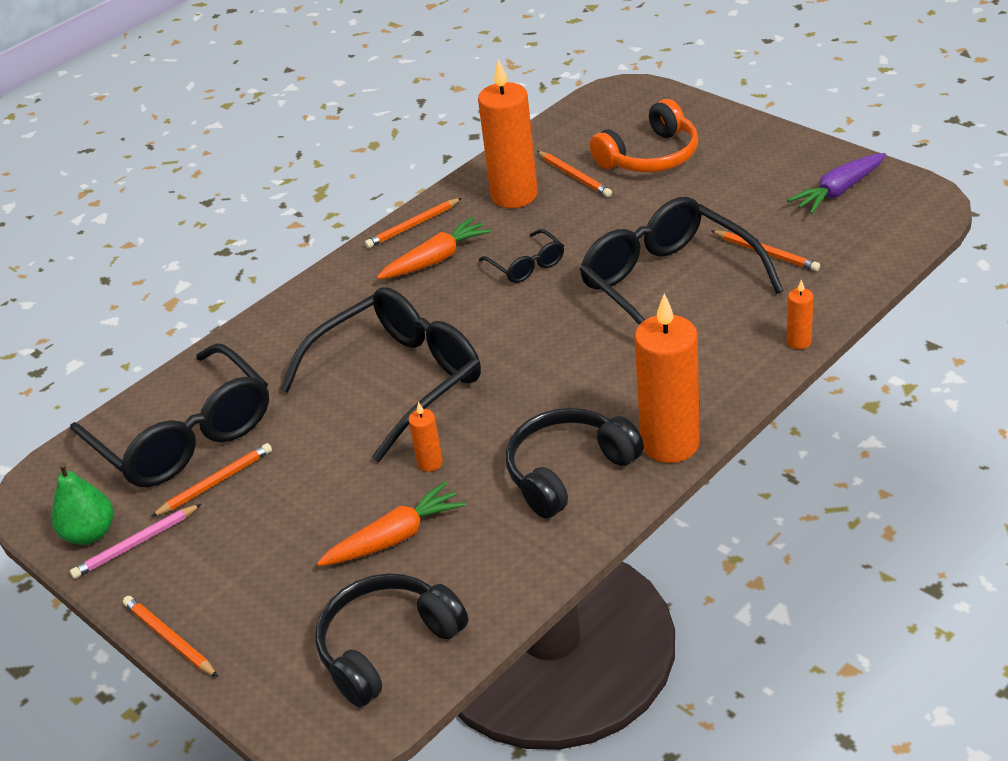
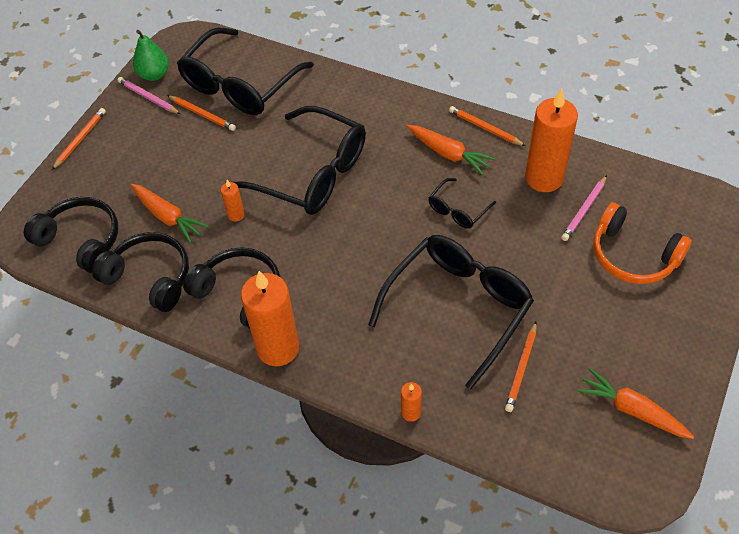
camera: 70 degrees right, 15 degrees up
(497, 566) = (150, 277): none -> black headphones
(574, 176) = (584, 210): orange pencil -> pink pencil
(838, 191) = (632, 410): purple carrot -> orange carrot

